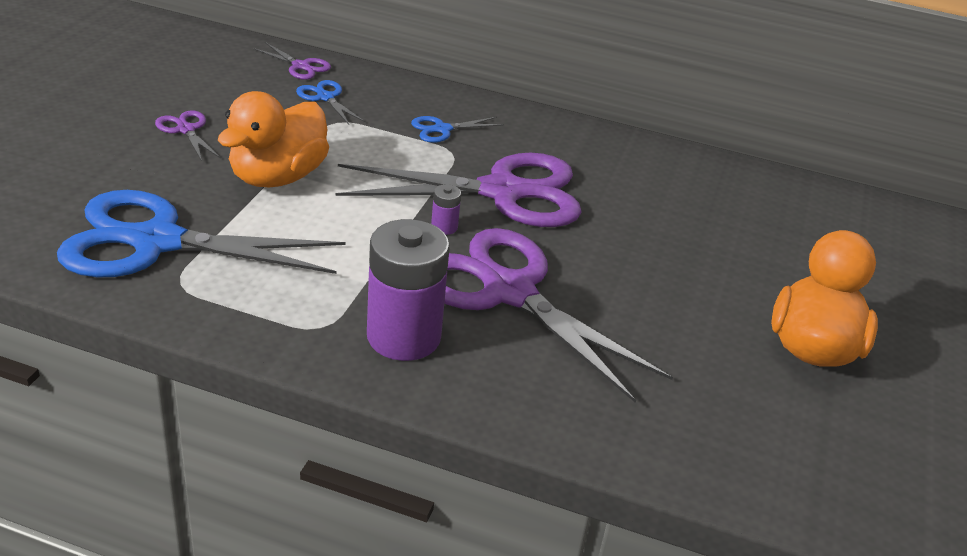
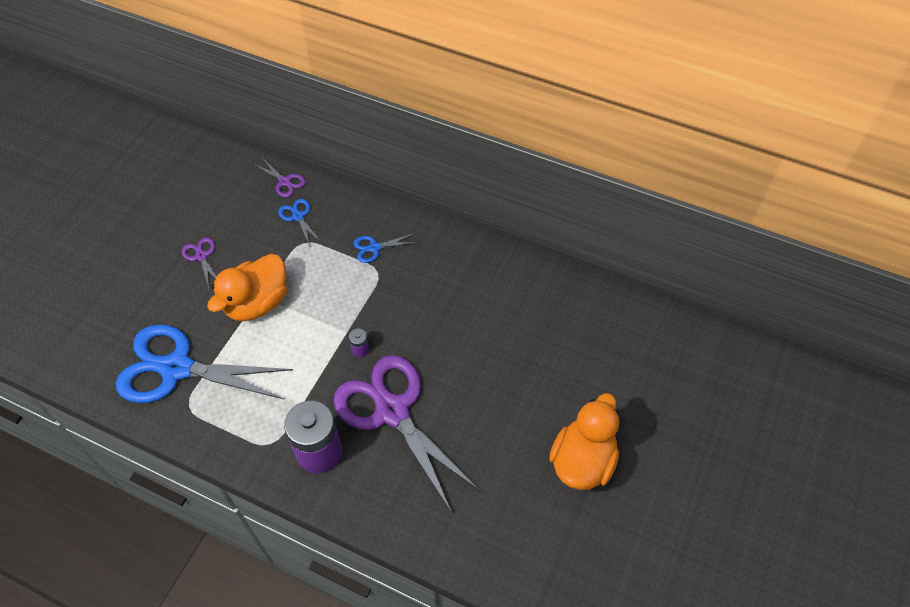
camera: 10 degrees right, 20 degrees up
(503, 192) = (405, 313): purple scissors -> none

